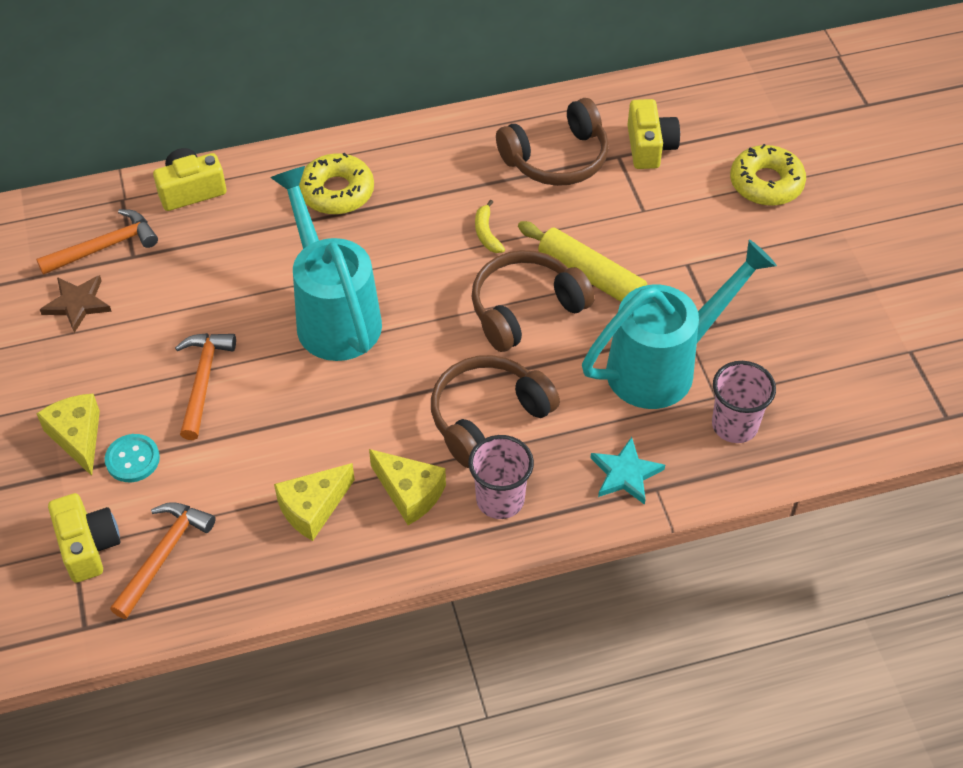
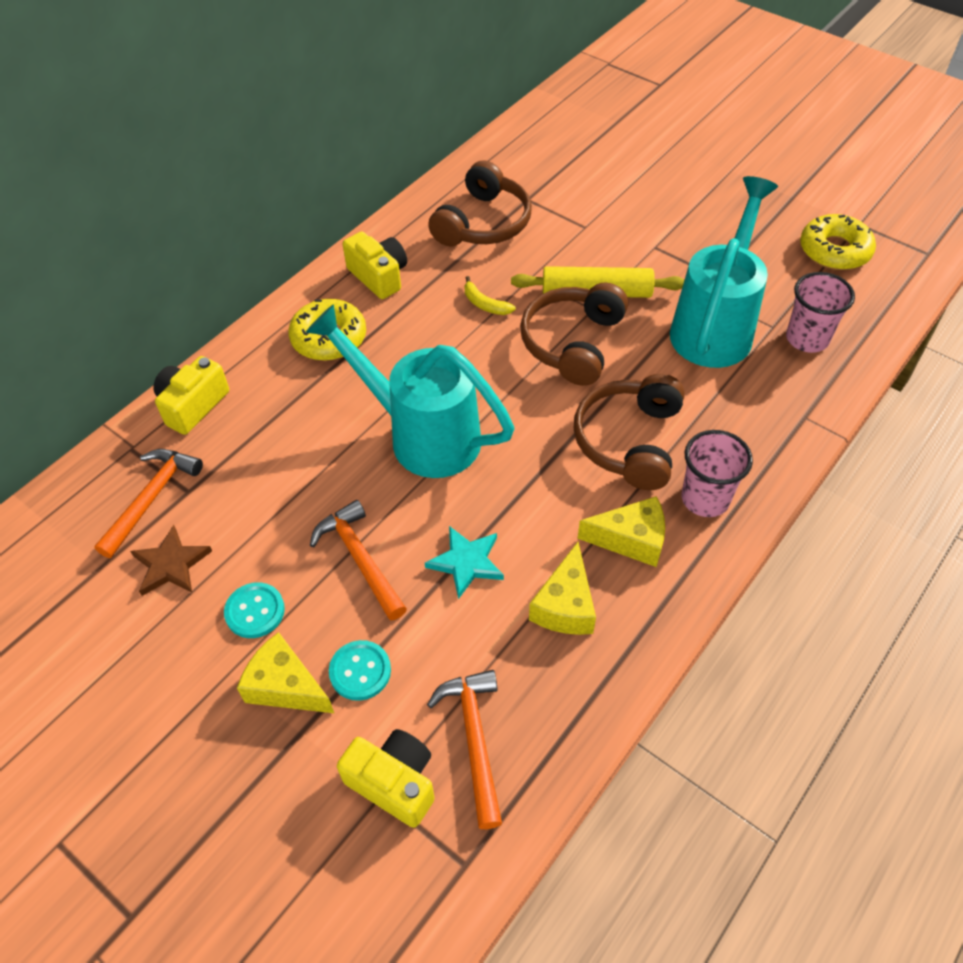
camera: 35 degrees left, 0 degrees up
(102, 373) = (255, 611): none -> turquoise button
(625, 474) = (772, 420): turquoise star -> turquoise star (466, 562)
(649, 147) = (543, 182): yellow camera -> yellow camera (379, 276)
(766, 183) = (649, 165): yellow donut -> yellow donut (834, 250)

